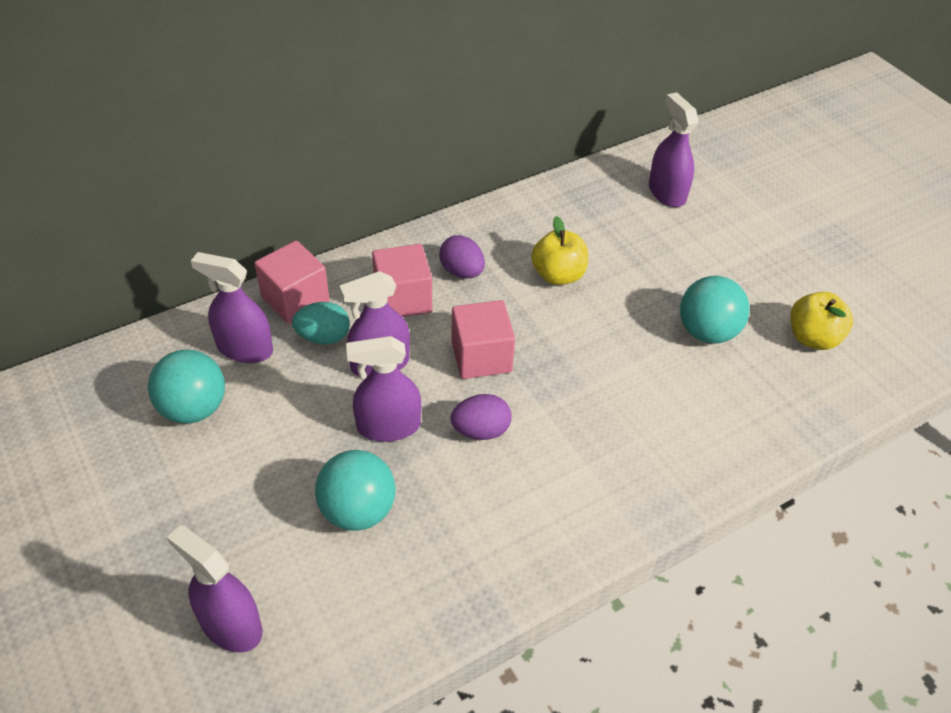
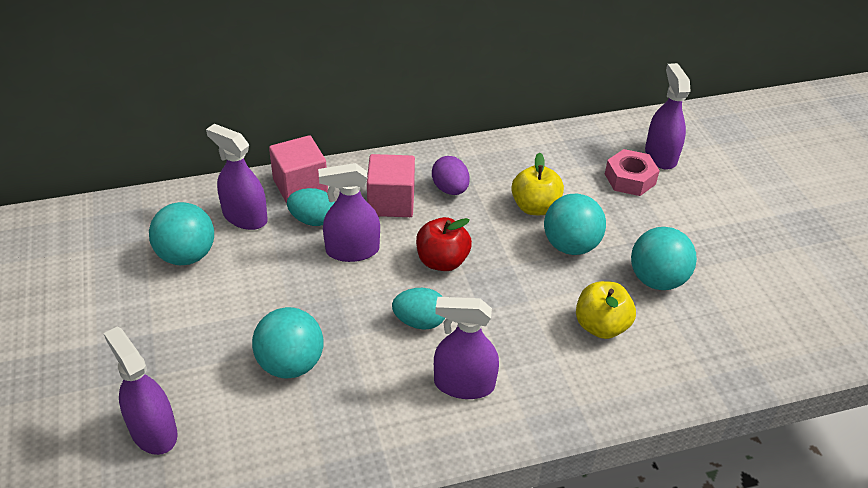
camera: 15 degrees right, 5 degrees down
(388, 426) = (341, 302): purple spray bottle -> purple spray bottle (464, 384)
(481, 356) = (442, 261): pink cube -> red apple
(481, 430) = (419, 321): purple egg -> turquoise egg
(608, 311) = (570, 246): none -> turquoise ball
(644, 224) = (630, 179): none -> pink nut
(812, 338) = (758, 304): yellow apple -> yellow apple (601, 326)

